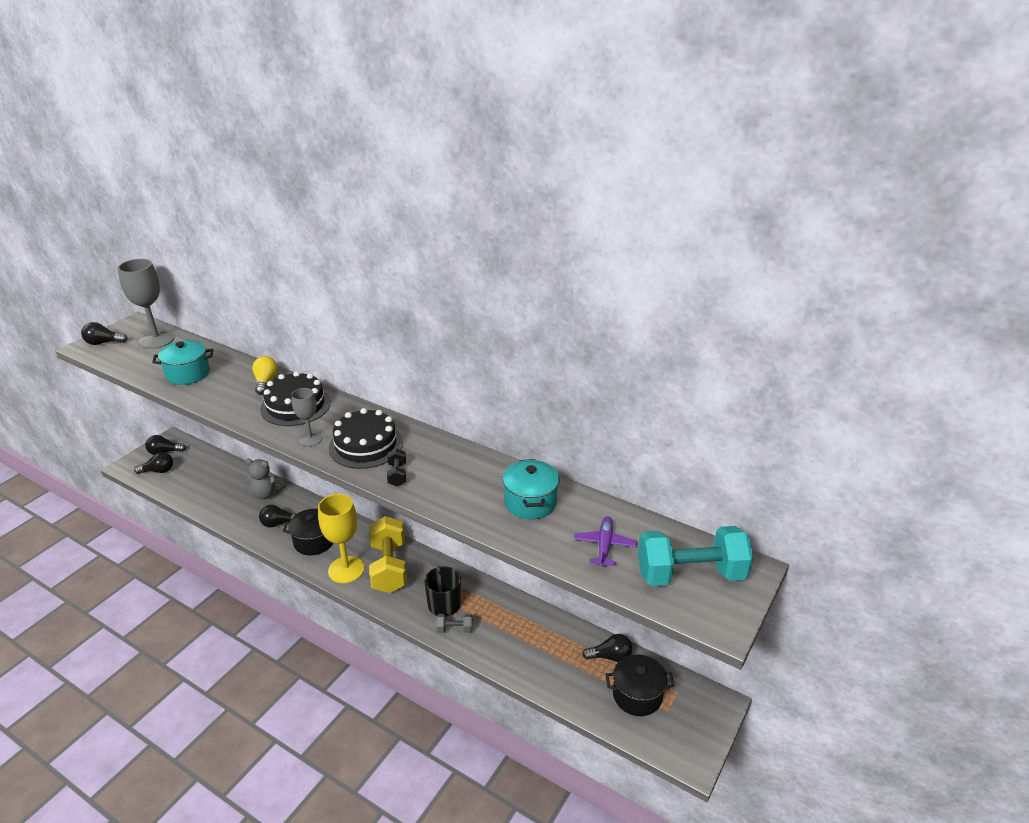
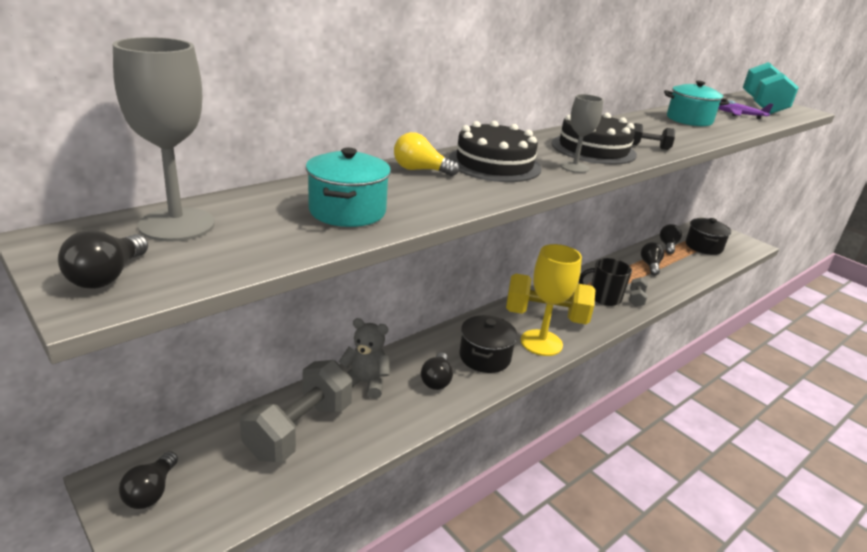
camera: 75 degrees left, 5 degrees down
(158, 471) = (208, 504): black light bulb -> black light bulb (650, 265)
(216, 482) = (299, 430): none -> grey dumbbell
(266, 494) = (365, 383): grey teddy bear -> grey teddy bear turned 105 degrees counterclockwise

